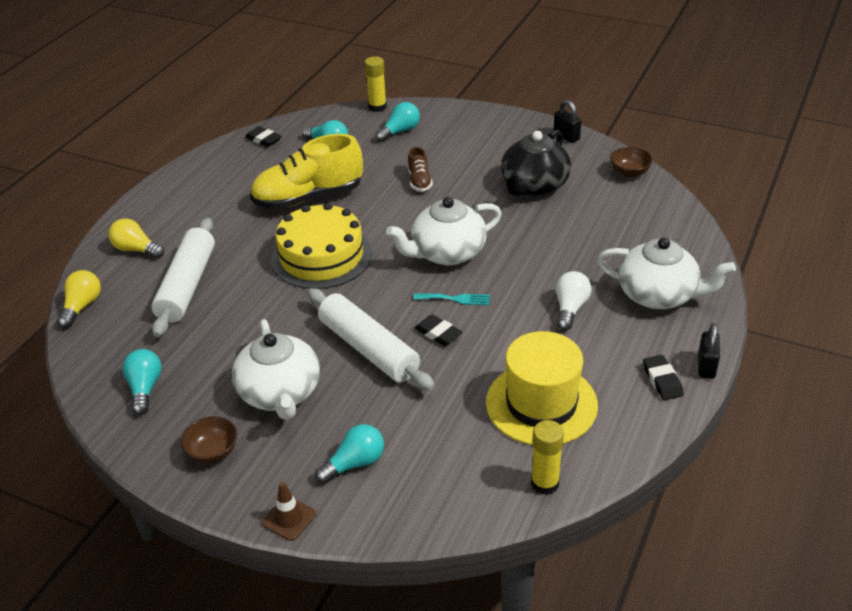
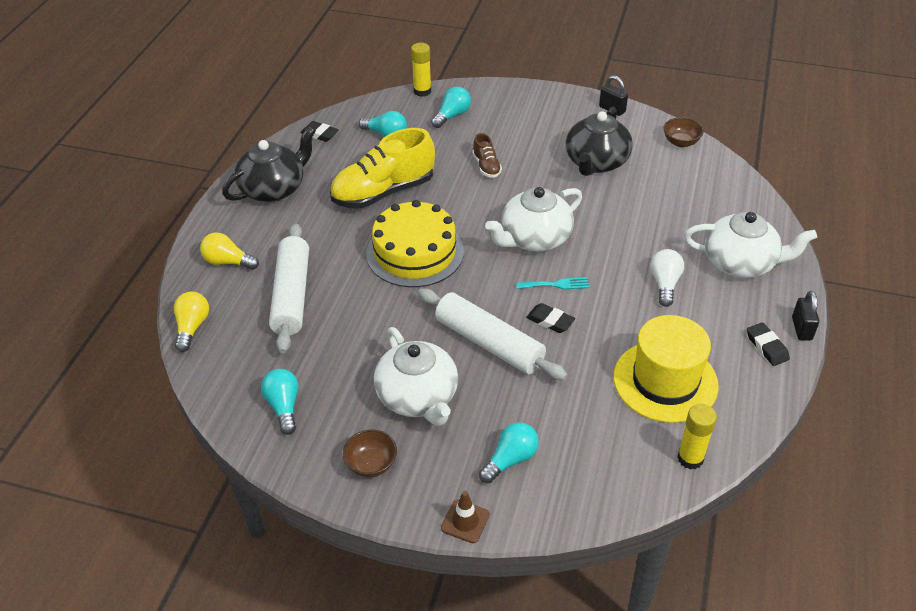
camera: 10 degrees left, 5 degrees up
(203, 186) = (274, 188): none -> black teapot

